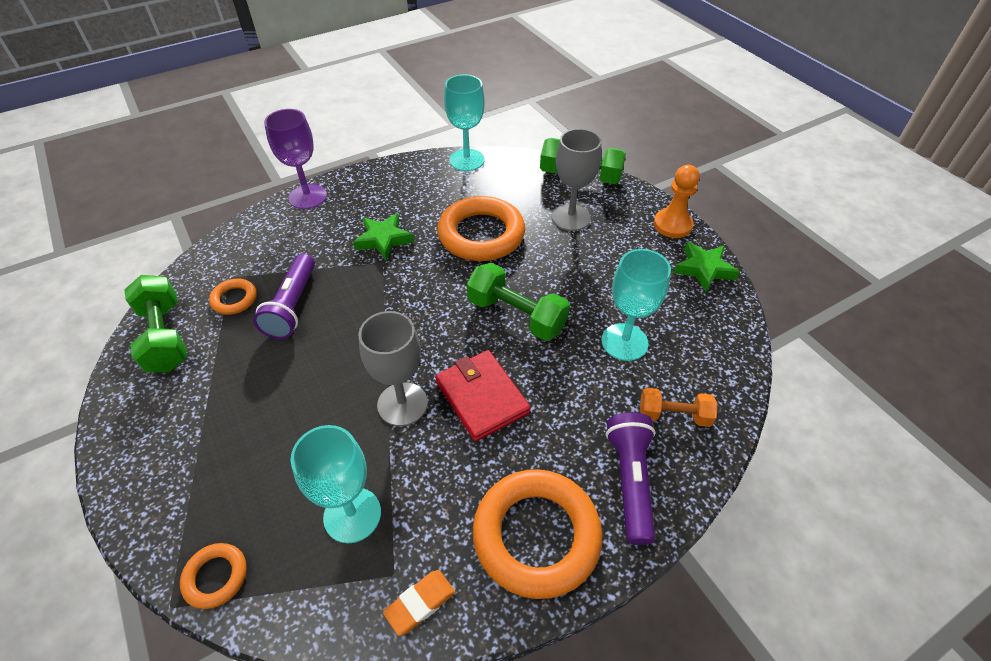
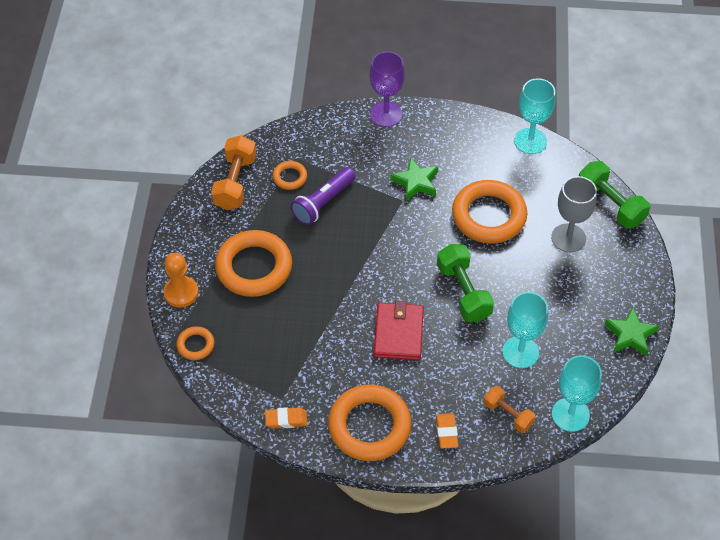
camera: 35 degrees right, 5 degrees up
(165, 336) = (235, 182): green dumbbell -> orange dumbbell
(246, 421) = (254, 267): none -> orange ring
(352, 515) = (280, 355): turquoise goblet -> turquoise goblet (570, 414)
(402, 404) = (348, 309): grey goblet -> none
(630, 480) = (446, 432): purple flashlight -> orange eraser
(672, 225) = (643, 287): orange pawn -> orange pawn (181, 293)

